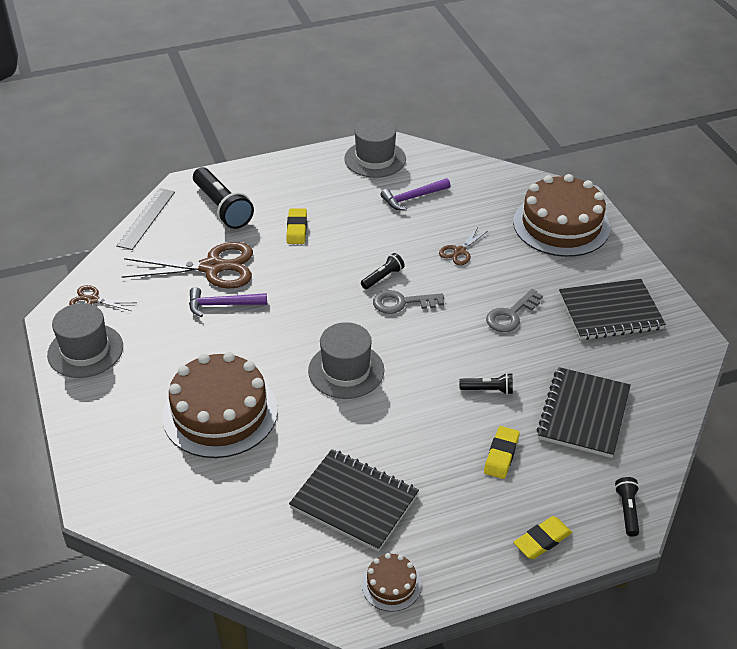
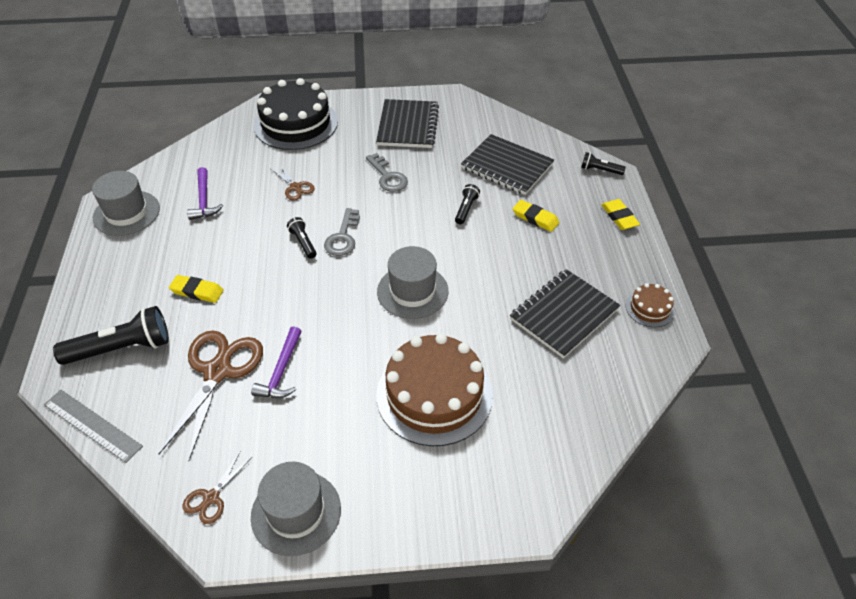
camera: 75 degrees left, 5 degrees up
(561, 225) = (296, 123): brown cake -> black cake

